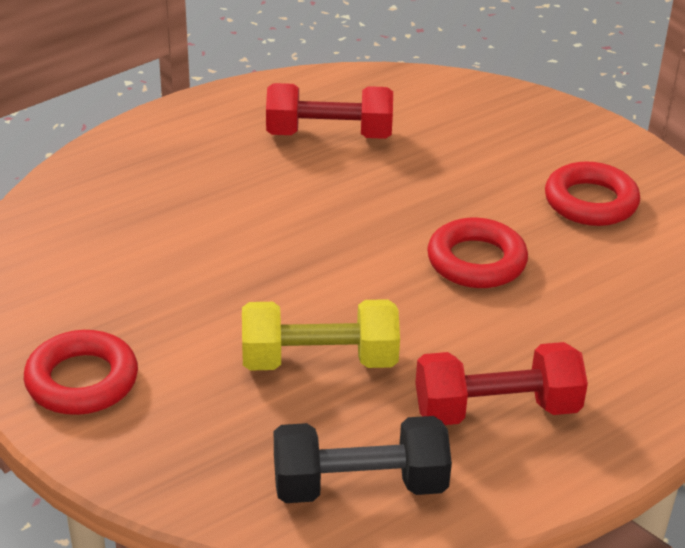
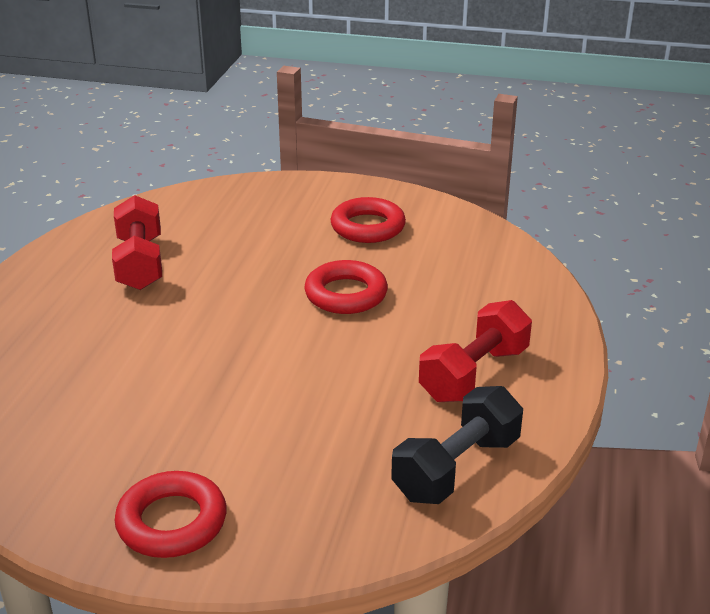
camera: 40 degrees left, 5 degrees down
(319, 361) = (327, 408): yellow dumbbell -> none
(329, 135) = (140, 263): red dumbbell -> red dumbbell turned 60 degrees counterclockwise

